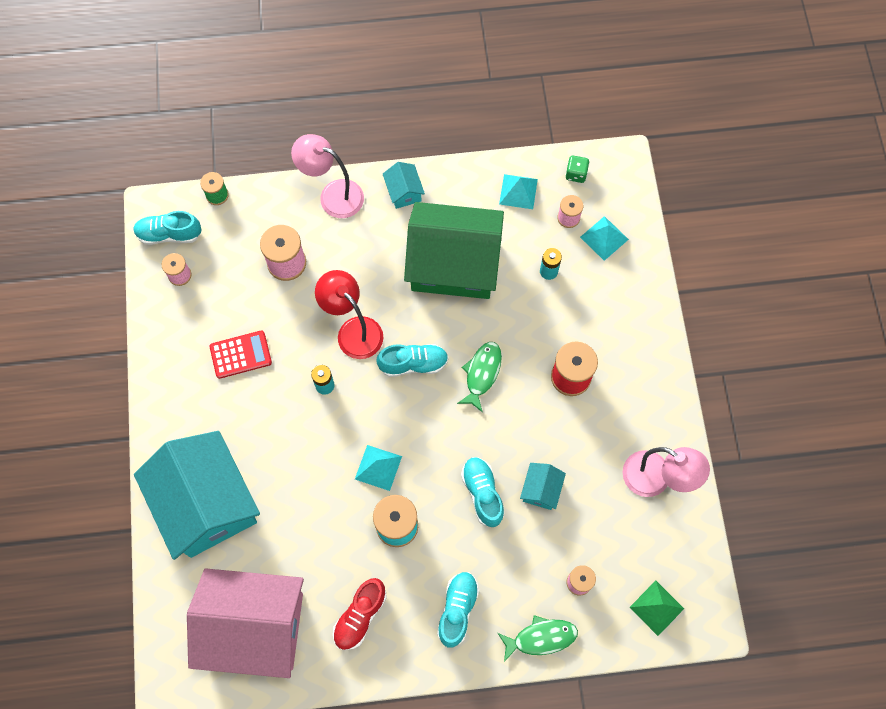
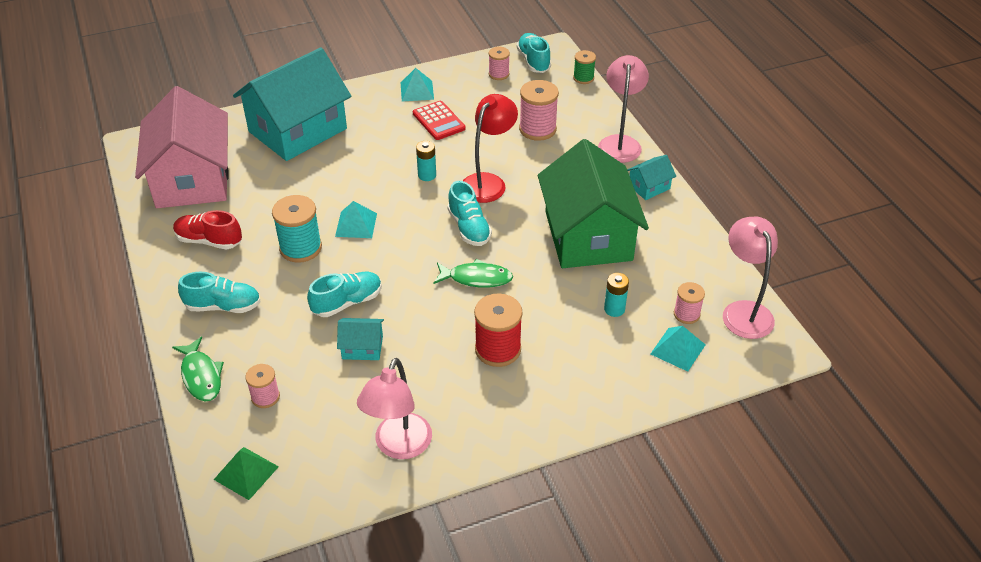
camera: 75 degrees right, 25 degrees down
(518, 191) = (696, 268): turquoise pyramid -> turquoise pyramid (417, 91)
(576, 174) = (744, 311): green dice -> pink lamp

